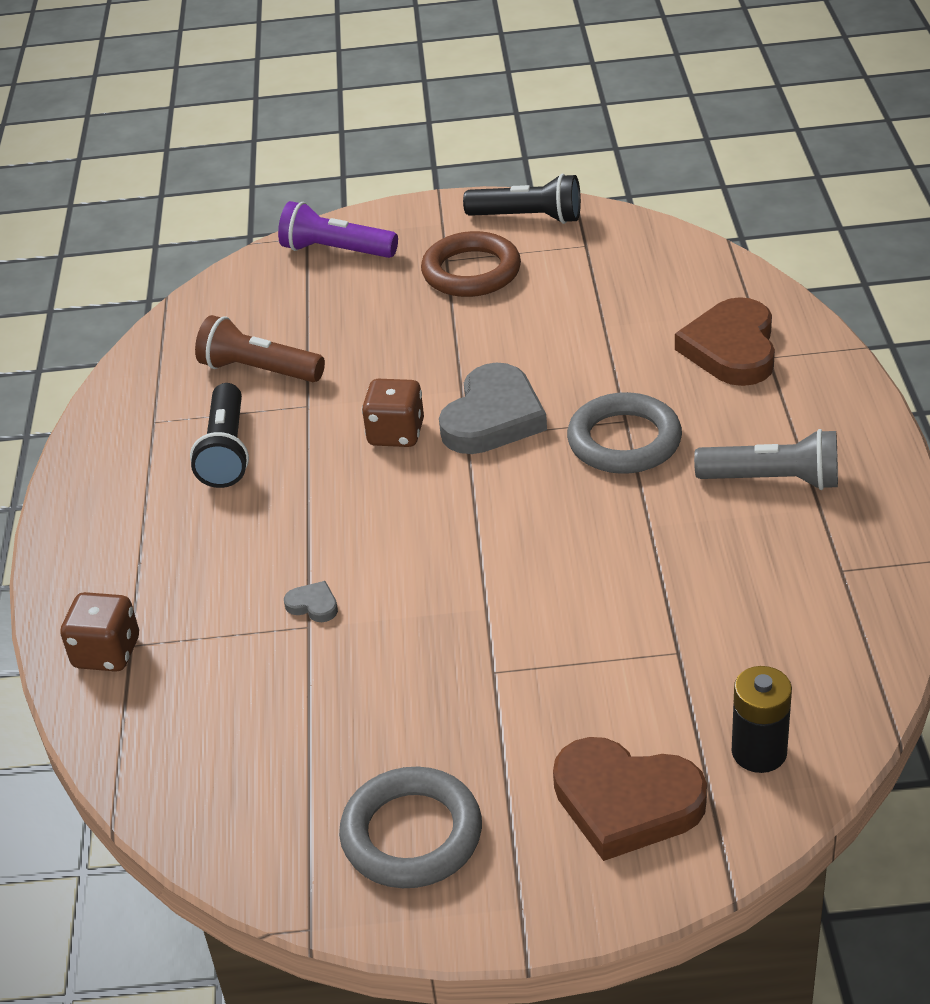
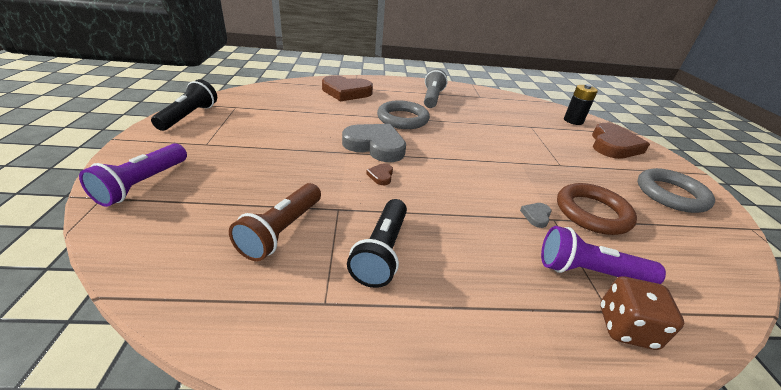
camera: 95 degrees left, 5 degrees down
(194, 641) = (589, 272): none -> purple flashlight
(226, 451) = (382, 252): black flashlight -> black flashlight turned 105 degrees clockwise
(396, 434) = (381, 176): brown dice -> brown heart
(471, 272) = (229, 137): brown ring -> brown ring (592, 213)

